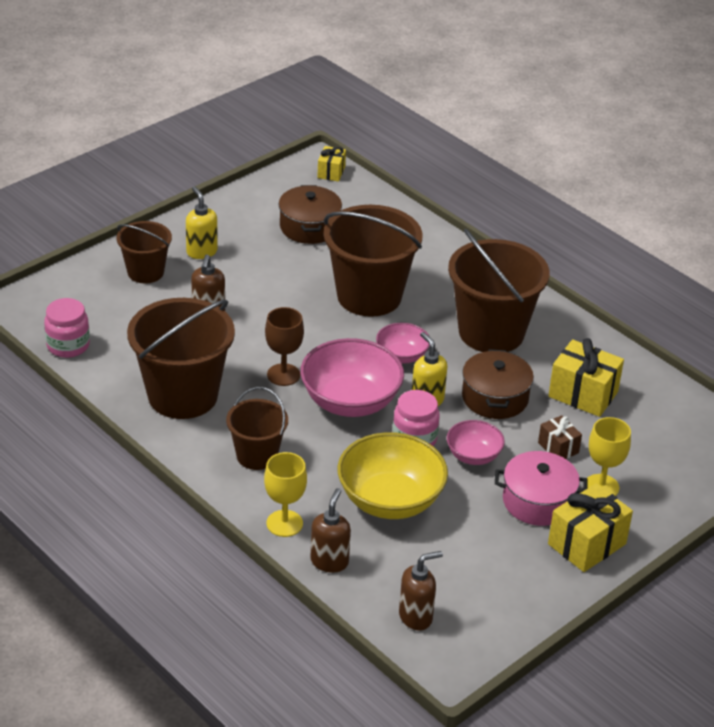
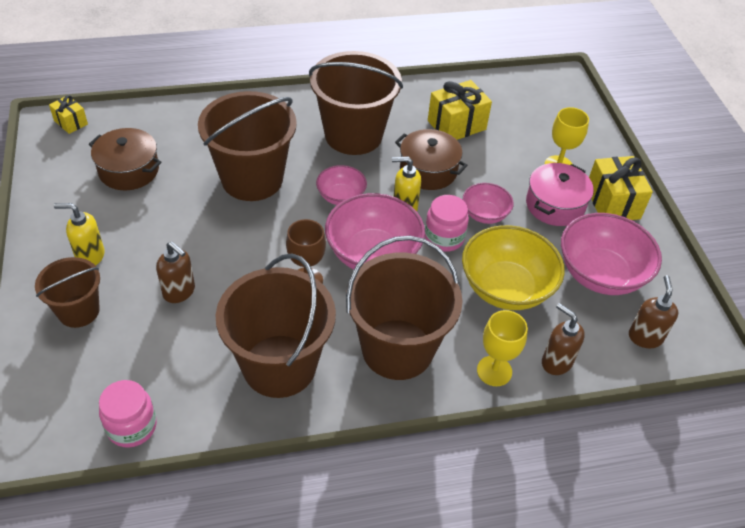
camera: 60 degrees left, 10 degrees up
(257, 455) = (397, 349): brown bucket -> brown bucket, size x1.77
(471, 562) = (600, 274): none -> pink bowl
(558, 448) = (504, 166): brown gift -> none

